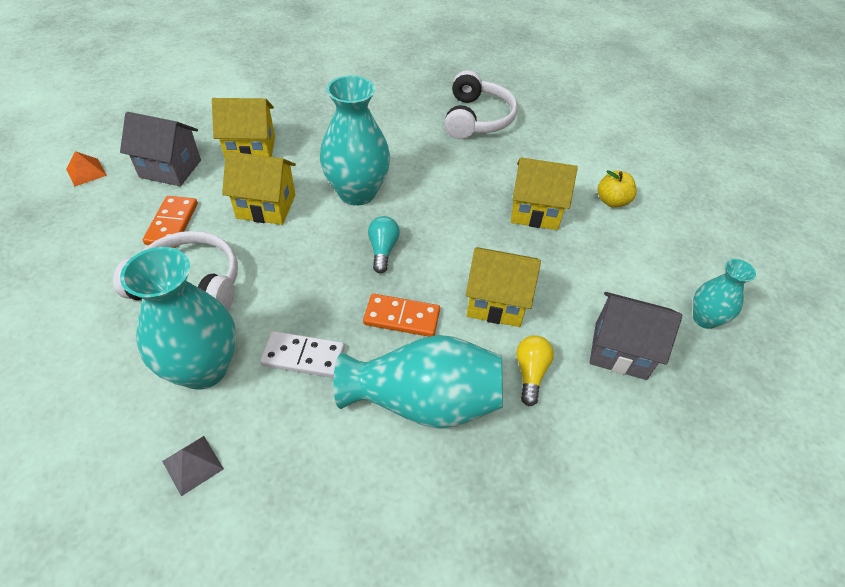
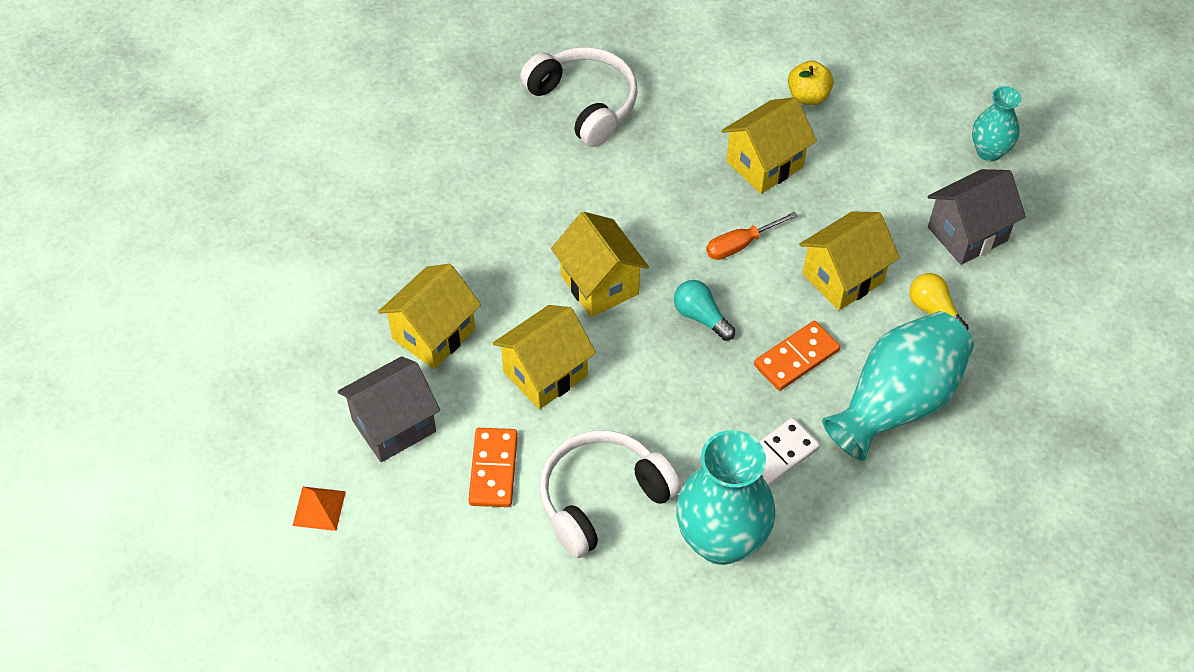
camera: 45 degrees left, 5 degrees up
(172, 224) = (493, 469): orange domino -> orange domino turned 45 degrees clockwise
(192, 465) = (819, 599): grey pyramid -> none
(357, 192) = (599, 284): turquoise vase -> yellow house
(460, 236) = (740, 245): none -> orange screwdriver

